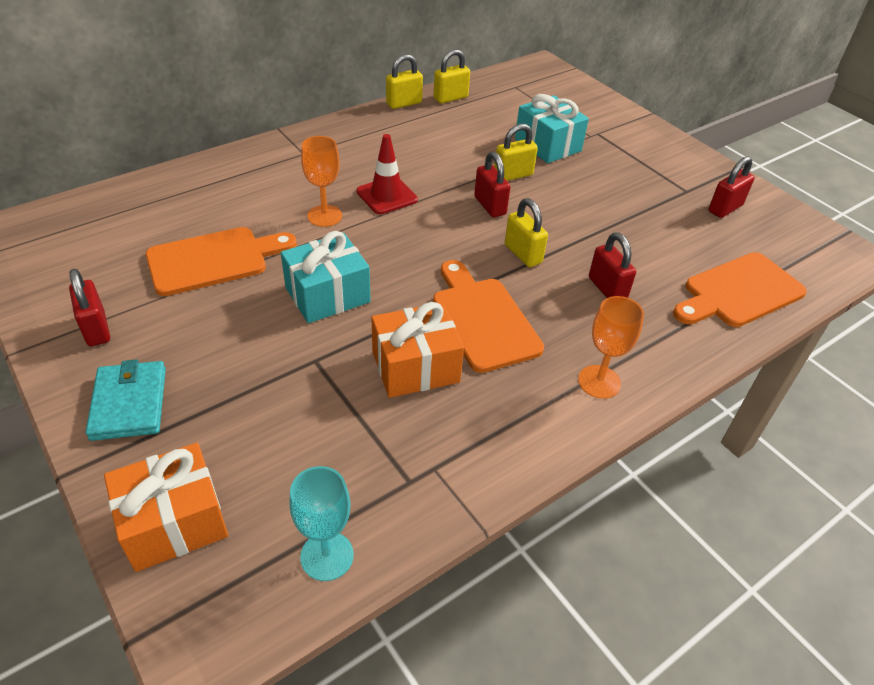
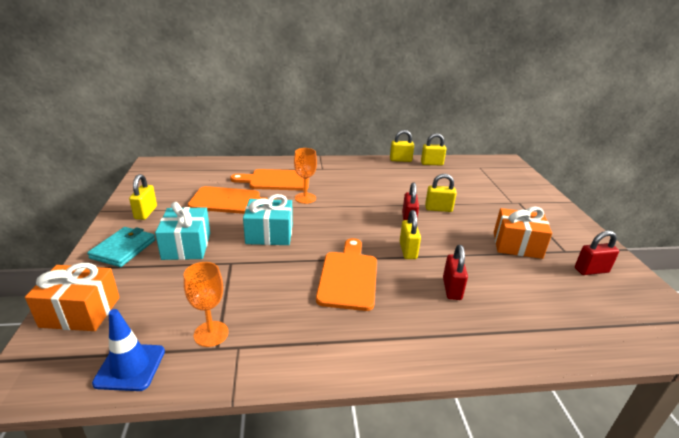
camera: 30 degrees right, 15 degrees down
(96, 329) = (146, 213): red padlock -> yellow padlock
(327, 556) = (130, 367): turquoise goblet -> blue traffic cone
(387, 196) = (349, 198): red traffic cone -> none
(415, 367) = (282, 287): orange gift -> orange gift (517, 245)
(547, 145) = (476, 200): turquoise gift -> turquoise gift (186, 246)
(599, 382) = (396, 342): orange goblet -> orange goblet (211, 334)
(739, 292) = (563, 327): orange cutting board -> orange cutting board (276, 180)

